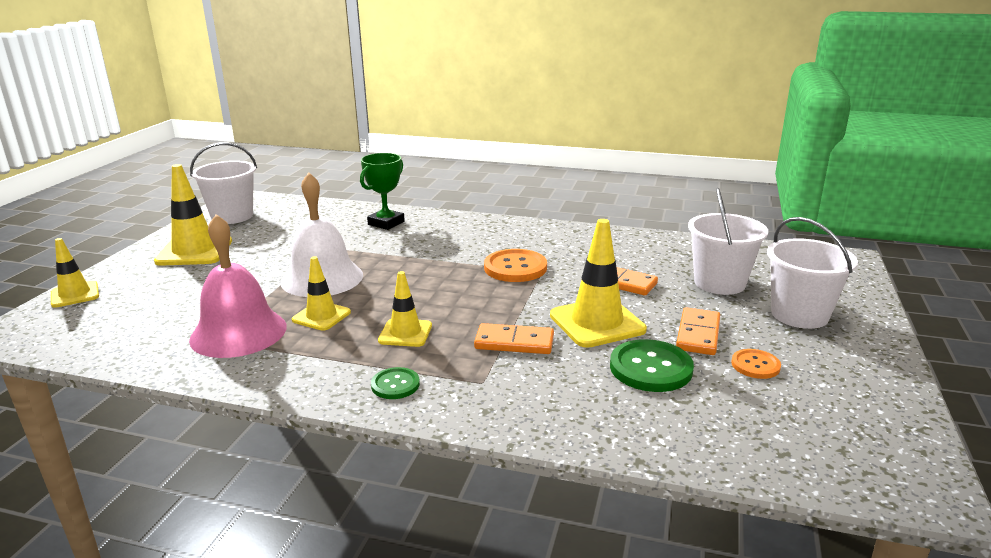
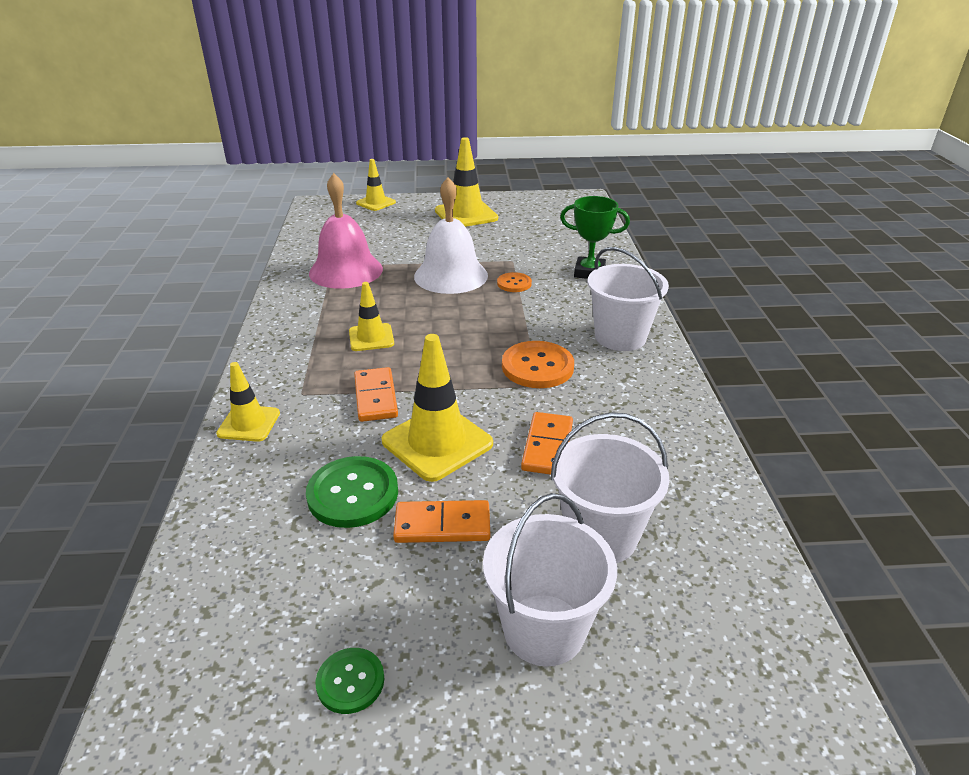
camera: 70 degrees right, 10 degrees up
(232, 216) = (542, 206): white bucket -> white bucket (620, 337)
(321, 316) = (384, 294): yellow traffic cone -> yellow traffic cone (249, 423)
(395, 385) = (288, 353): green button -> green button (350, 681)
(755, 365) = (383, 582): orange button -> orange button (514, 283)

